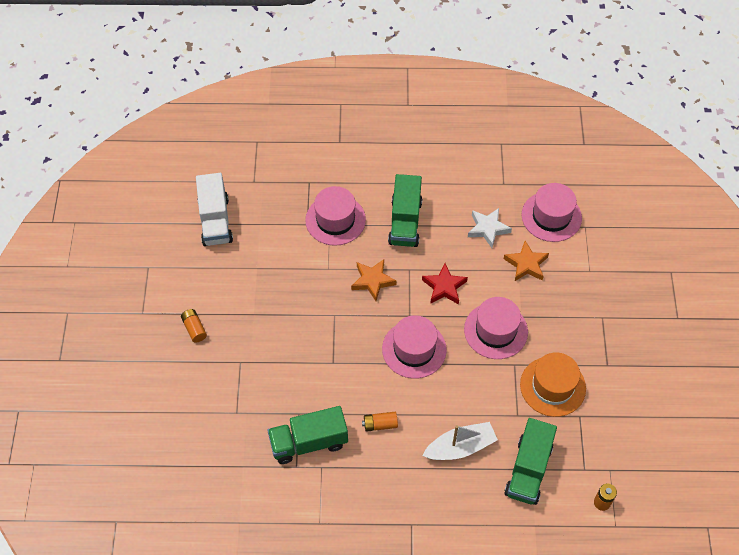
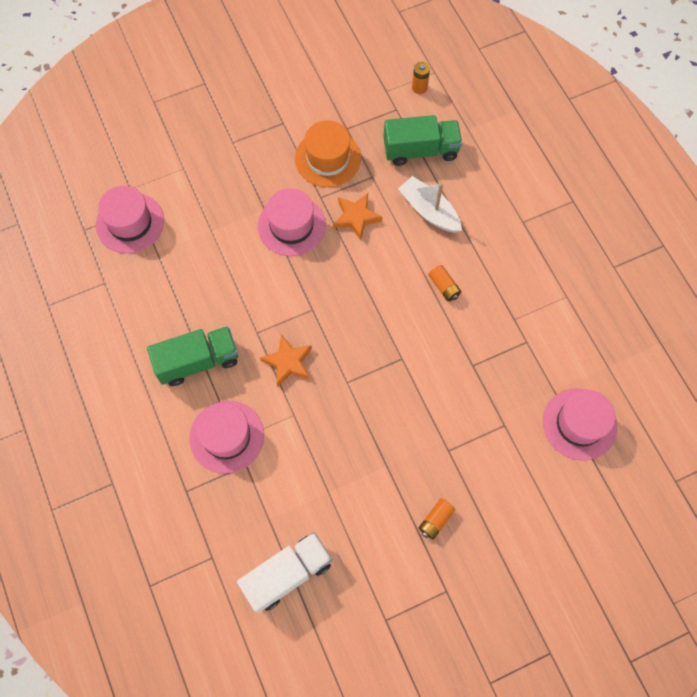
camera: 115 degrees left, 10 degrees up
(309, 442) = (497, 342): green truck -> none
(414, 349) = (348, 290): pink hat -> pink hat (579, 424)
(444, 287) = (263, 290): red star -> none
(488, 229) = (171, 276): white star -> none
(526, 264) = (200, 226): orange star -> orange star (356, 217)

